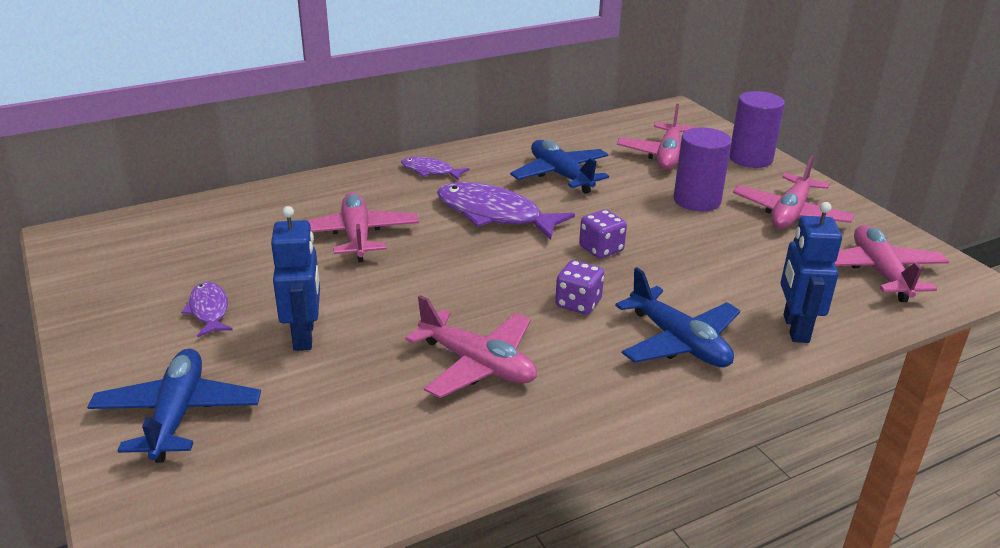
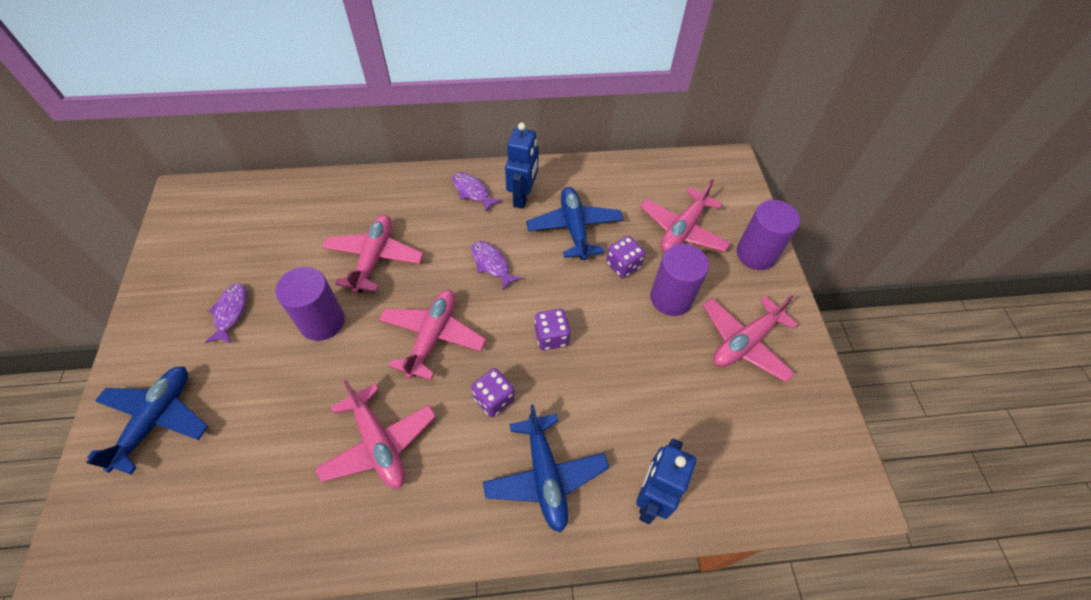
camera: 20 degrees right, 25 degrees up
(304, 336) = (278, 365): blue robot -> blue robot (523, 197)
(332, 293) = (322, 321): none -> purple cylinder
(494, 215) = (491, 264): purple fish -> purple fish, size x0.53
(631, 189) = (623, 265): none -> purple dice
(879, 272) = (776, 450): pink plane -> pink plane (433, 337)

